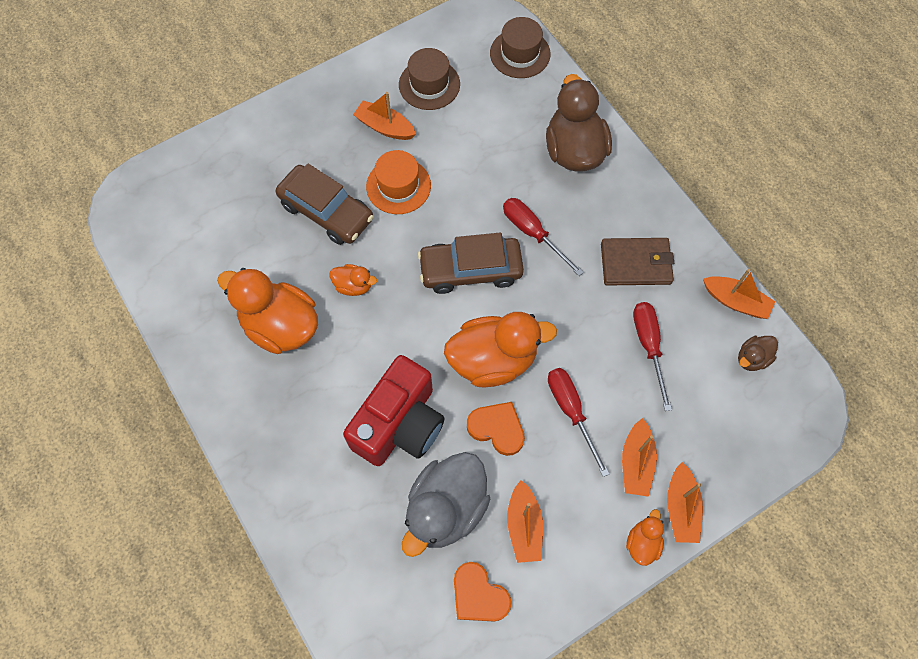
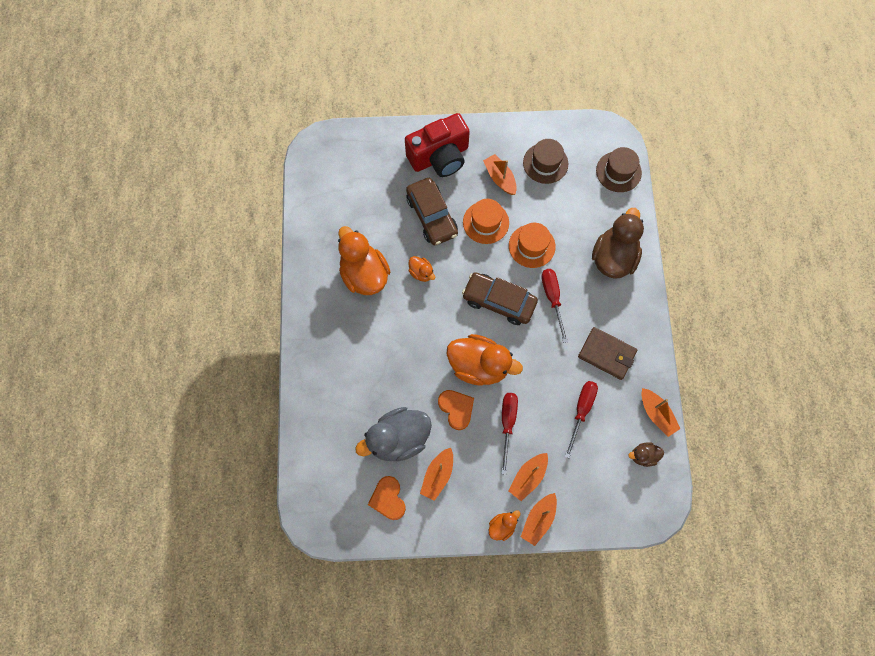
camera: 30 degrees right, 5 degrees up
(399, 424) = (400, 373): red camera -> red camera (439, 157)
(470, 185) = (531, 246): none -> orange hat

